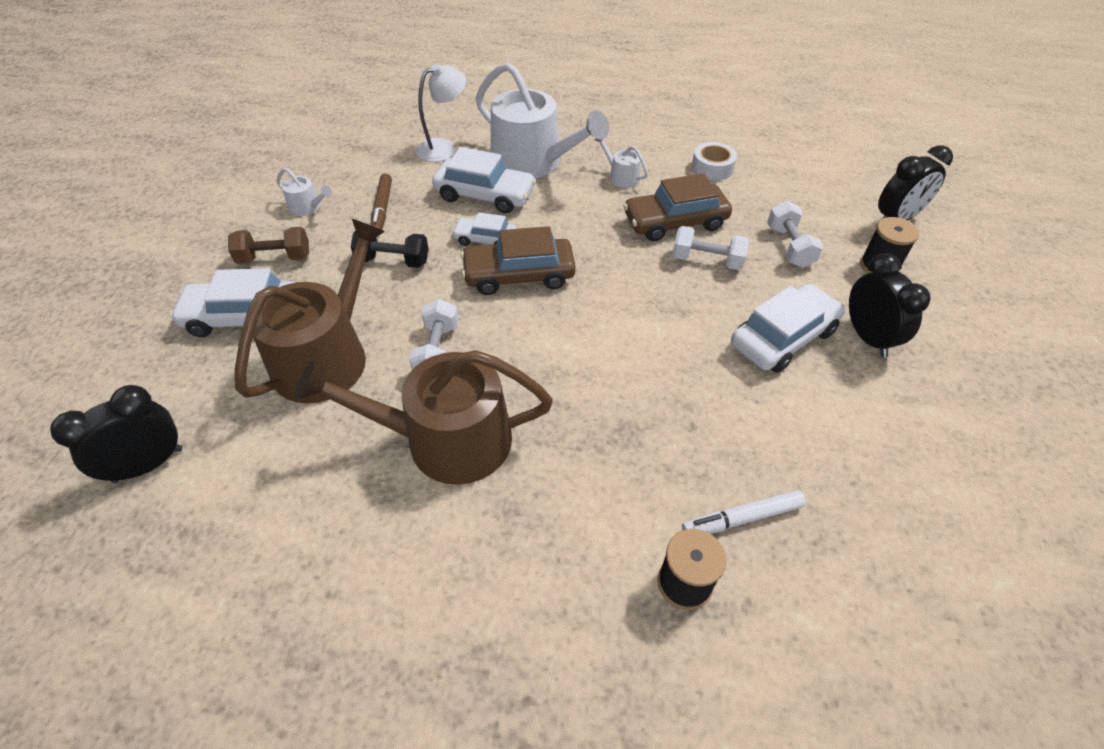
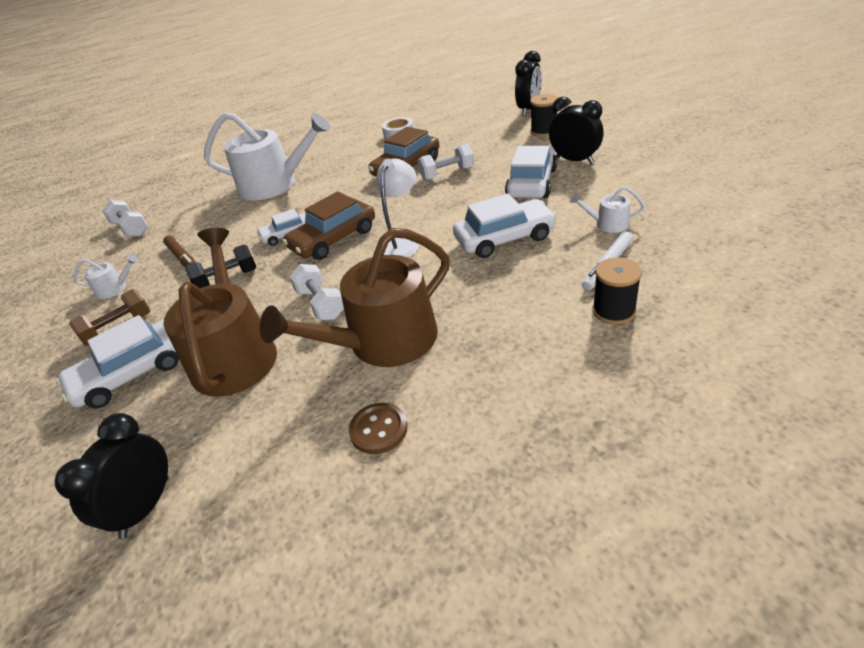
camera: 30 degrees left, 10 degrees down
(353, 536) = (378, 429): none -> brown button
(444, 148) = (196, 207): white lamp -> white lamp (401, 243)
(485, 195) = (258, 215): white car -> white car (504, 238)
(621, 177) = (345, 164): white watering can -> white watering can (608, 224)
(789, 247) = (486, 146): white dumbbell -> white dumbbell (131, 229)

